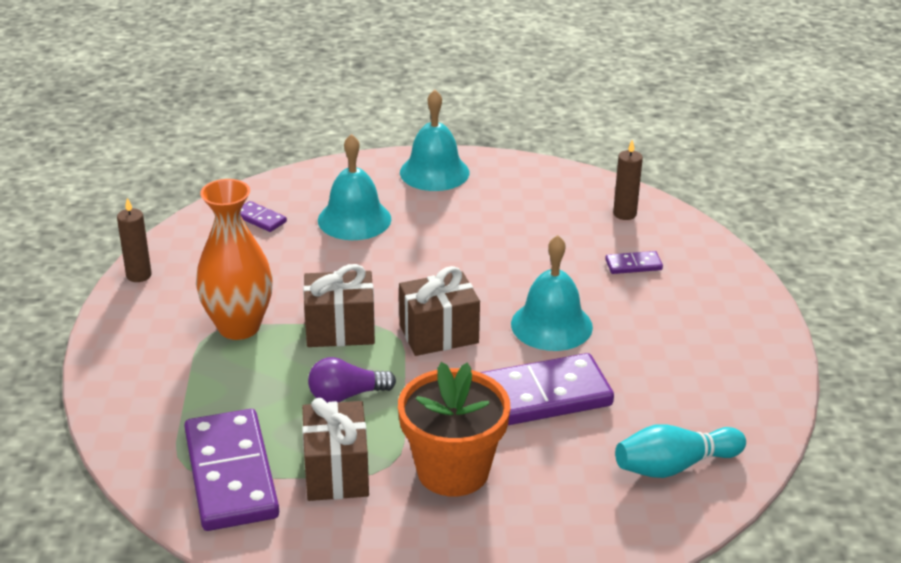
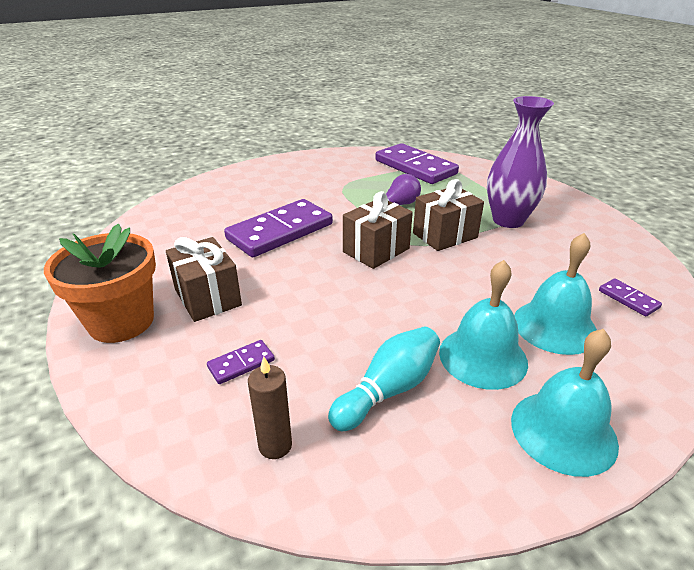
camera: 155 degrees right, 0 degrees up
(139, 275) = (621, 231): brown candle -> none
(239, 327) = (508, 220): orange vase -> purple vase
(260, 219) = (628, 299): purple domino -> purple domino turned 45 degrees clockwise
(336, 472) = (367, 178): brown gift -> brown gift (208, 297)
(453, 471) = (307, 191): orange flower pot -> orange flower pot (121, 321)
(551, 325) = (295, 279): turquoise bell -> turquoise bell (483, 357)
(674, 466) = (176, 220): turquoise bowling pin -> turquoise bowling pin (388, 390)

